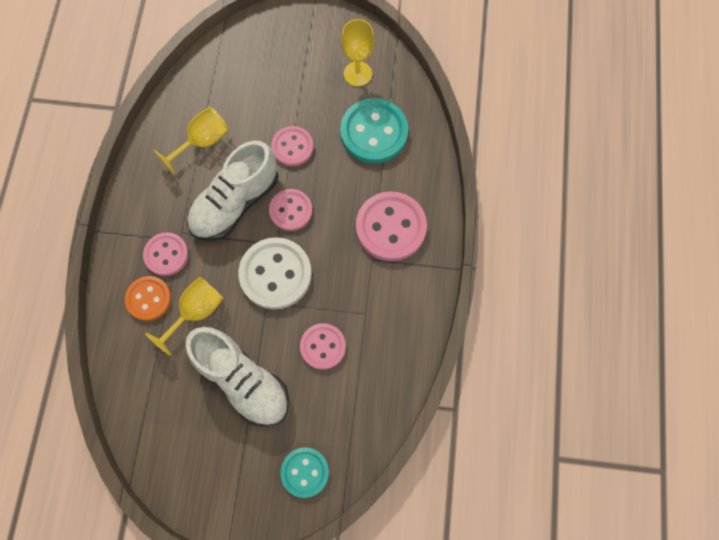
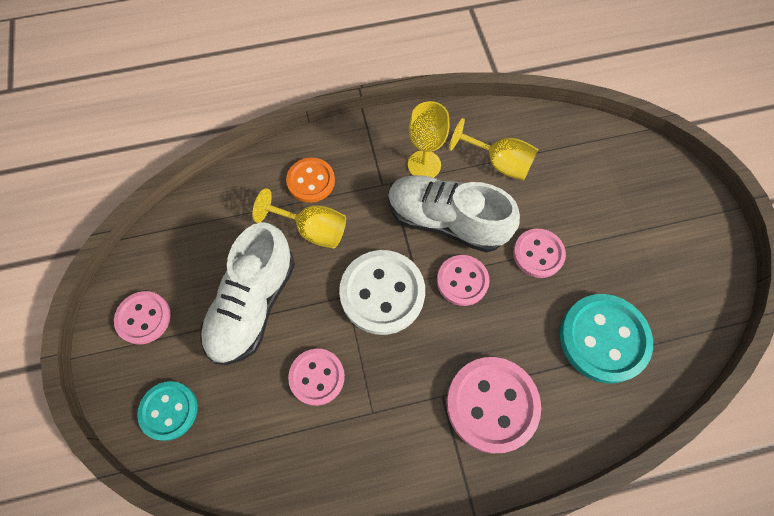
camera: 70 degrees right, 5 degrees down
(166, 254) = (362, 178): pink button -> pink button (144, 318)
(357, 74) = (668, 291): yellow goblet -> yellow goblet (424, 165)

